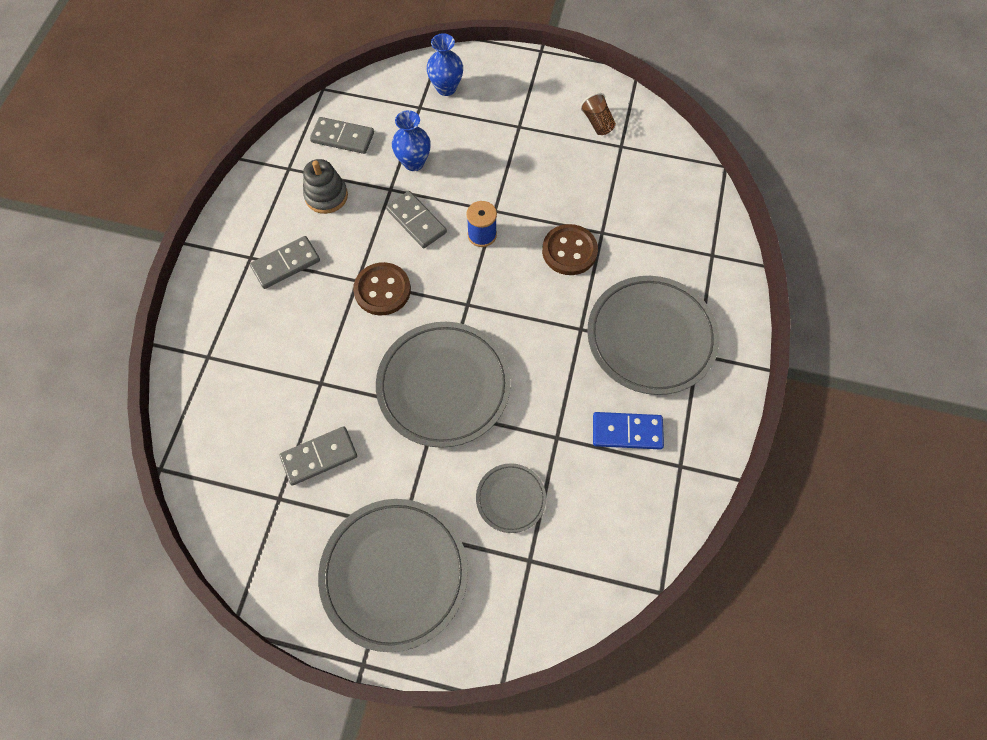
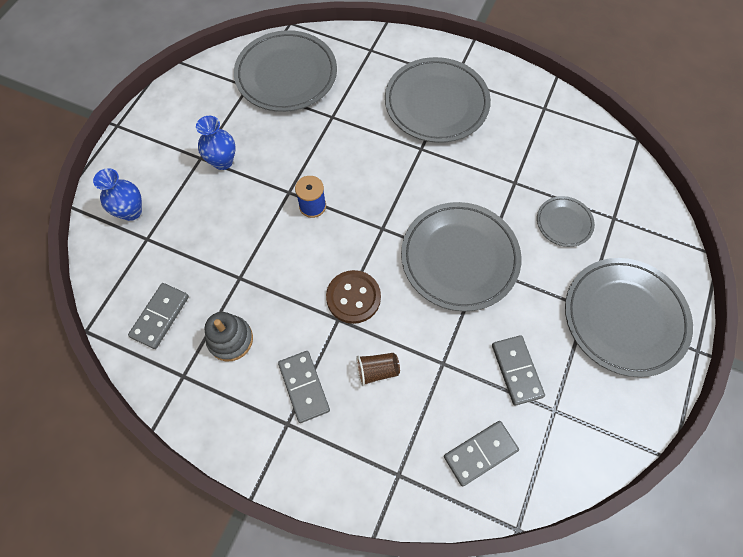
camera: 80 degrees left, 0 degrees up
(413, 162) = (214, 252): blue vase -> blue vase (223, 161)
(416, 221) = (283, 258): grey domino -> grey domino (480, 453)
(569, 251) = (345, 143): brown button -> none
(597, 123) = (217, 98): brown cup -> brown cup (377, 370)
(627, 432) = (514, 135): blue domino -> none
(647, 178) = (286, 75): none -> grey plate

